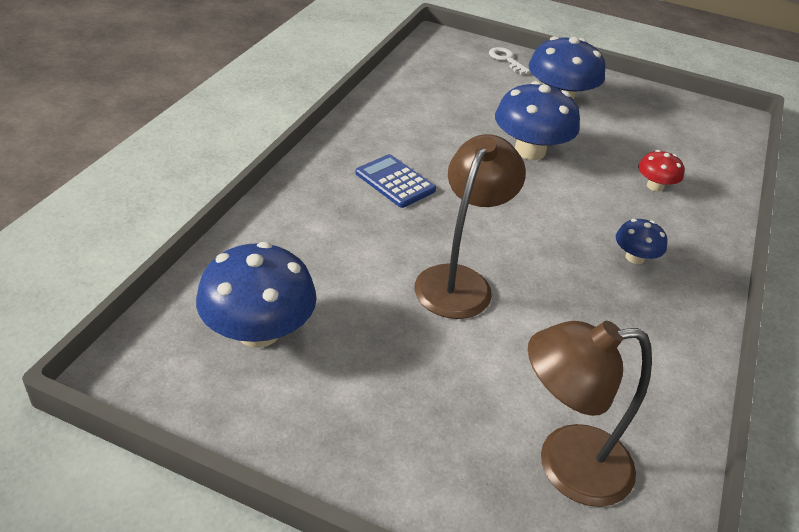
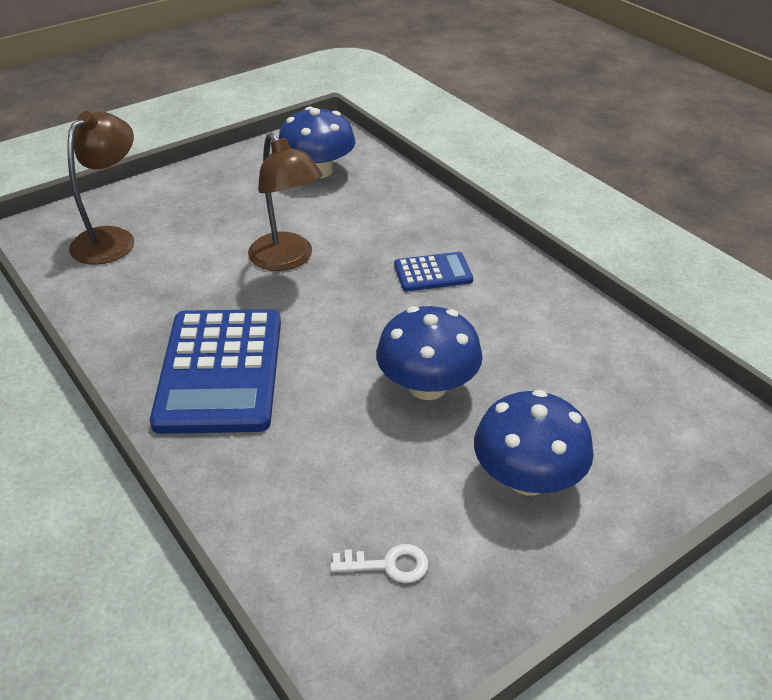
camera: 125 degrees right, 0 degrees up
(506, 59) = (663, 477): white key -> white key (388, 565)
(634, 257) = (220, 371): blue mushroom -> blue calculator
(655, 186) = (297, 458): red mushroom -> none

